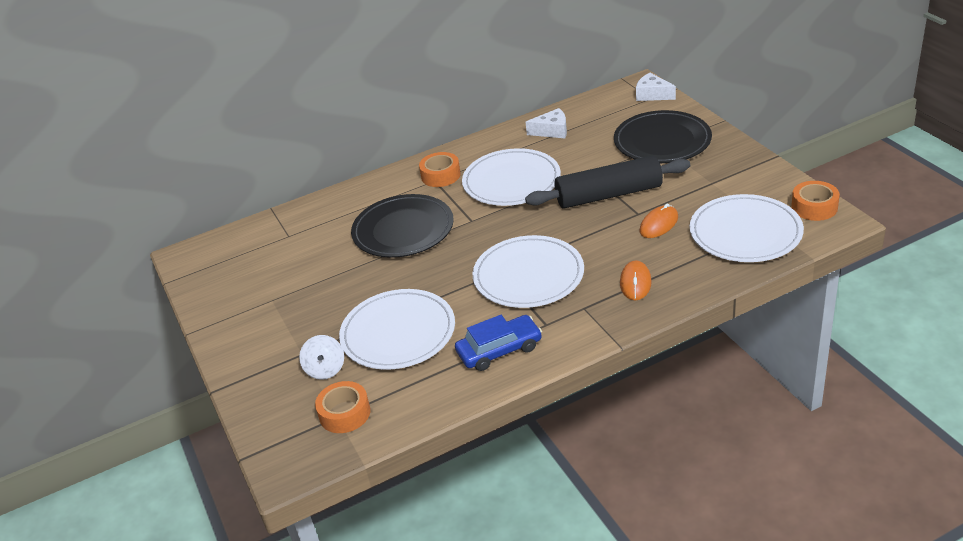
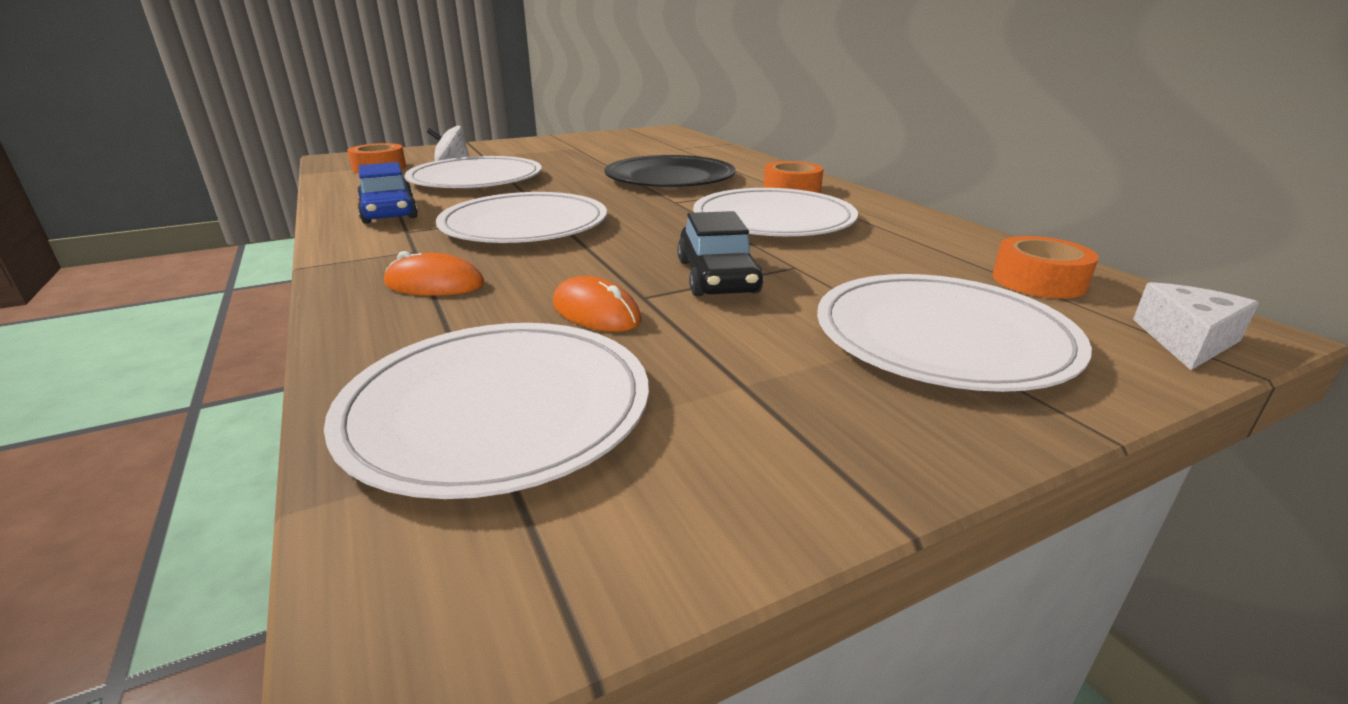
camera: 85 degrees right, 10 degrees down
(552, 131) = (942, 244): white cheese -> none
(608, 195) = (717, 277): black rolling pin -> black car
(662, 141) = (942, 337): black plate -> white plate
(814, 207) = (545, 573): orange tape -> orange tape (1038, 281)

